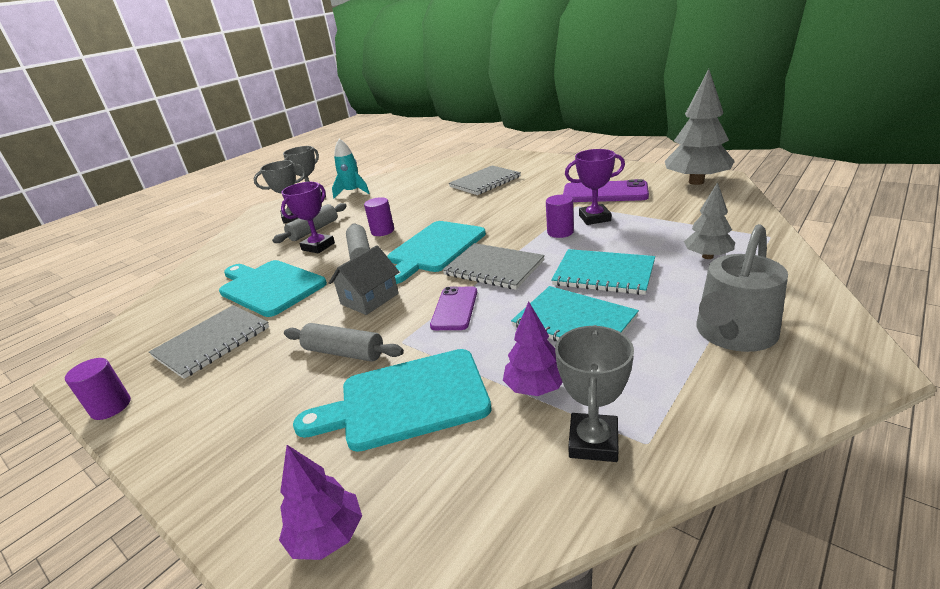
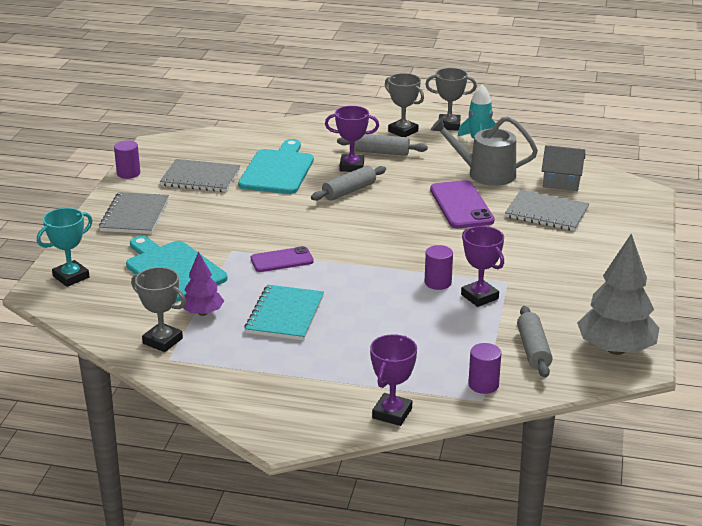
camera: 60 degrees right, 0 degrees up
(327, 536) = (71, 277): purple tree -> turquoise trophy
(344, 352) = (210, 232): grey rolling pin -> grey rolling pin (533, 350)
(369, 299) = (279, 220): grey house -> grey house (561, 182)
(382, 231) = (396, 188): purple cylinder -> purple cylinder (483, 385)
(434, 249) = (373, 225): turquoise cutting board -> none
(493, 268) = (352, 263): grey notebook -> grey notebook (135, 215)
(593, 442) = (162, 341): grey trophy -> grey trophy turned 45 degrees clockwise
(603, 274) = (365, 317): turquoise notebook -> none
(605, 193) = (551, 293): purple phone -> purple phone (461, 205)
(707, 256) = (422, 367): grey tree -> none
(733, 334) = (297, 384): grey watering can -> grey watering can (485, 174)
(797, 282) = (392, 413): none -> purple trophy

